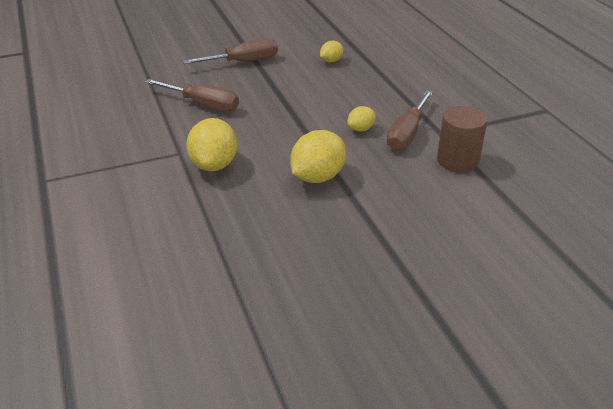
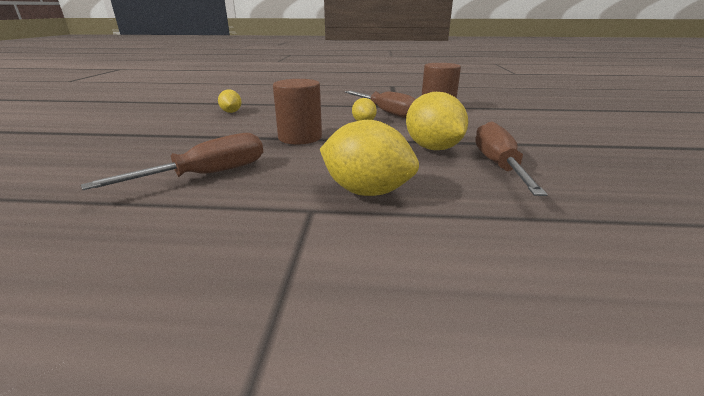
camera: 65 degrees left, 10 degrees down
(243, 62) = (152, 140): brown screwdriver -> brown screwdriver (498, 166)
(294, 112) = (300, 137): none -> brown cylinder

